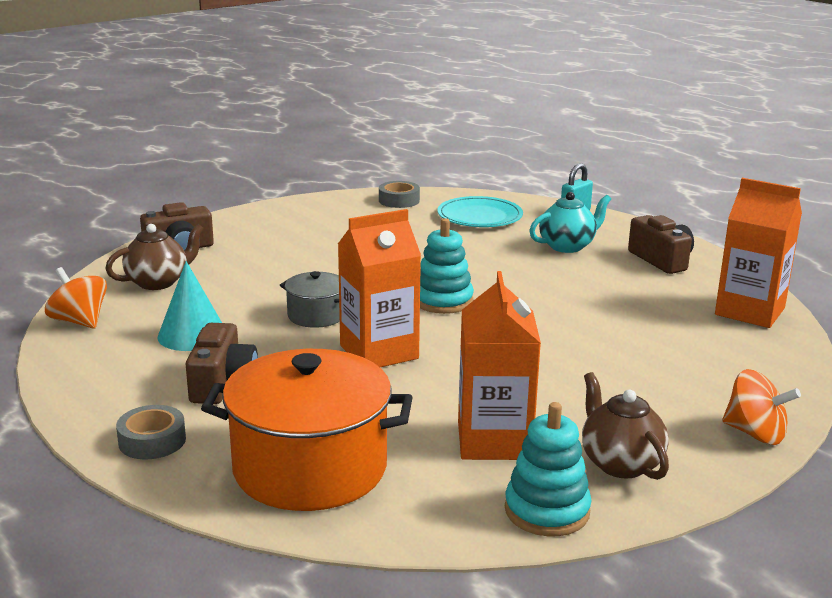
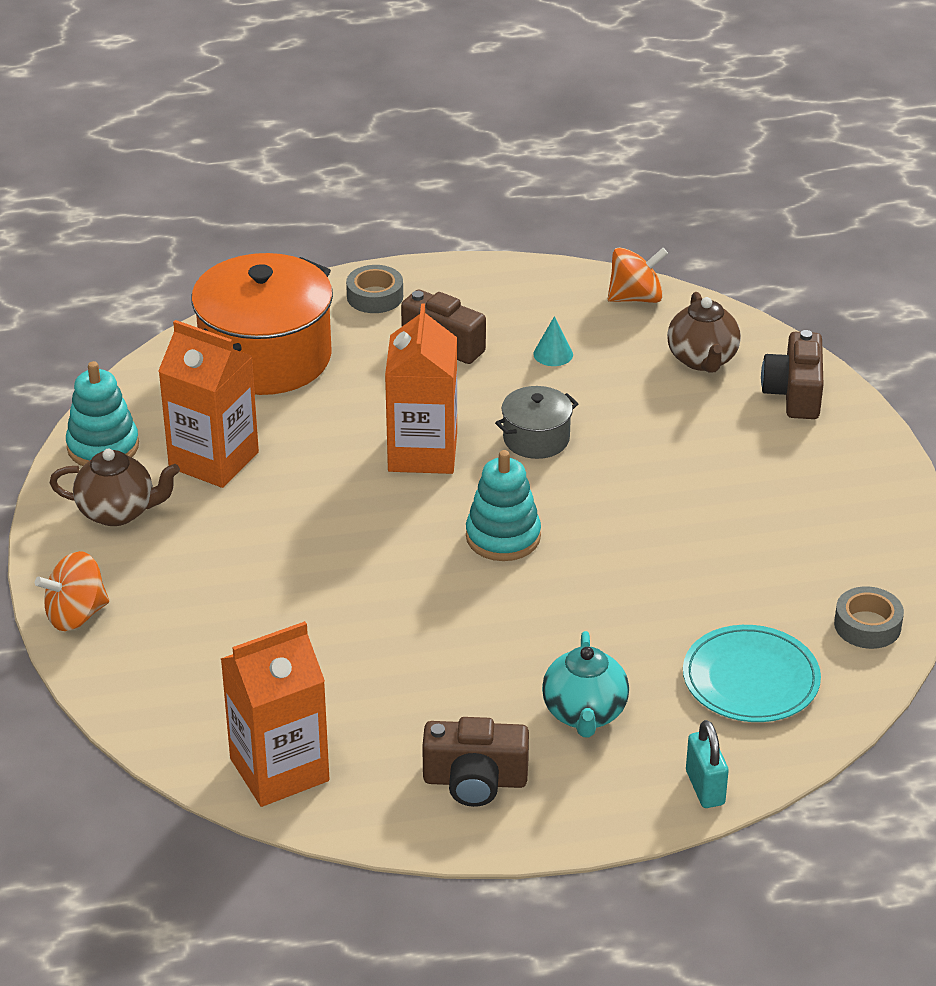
camera: 120 degrees right, 15 degrees up
(192, 335) = (553, 354): turquoise cone -> turquoise cone, size x0.55

